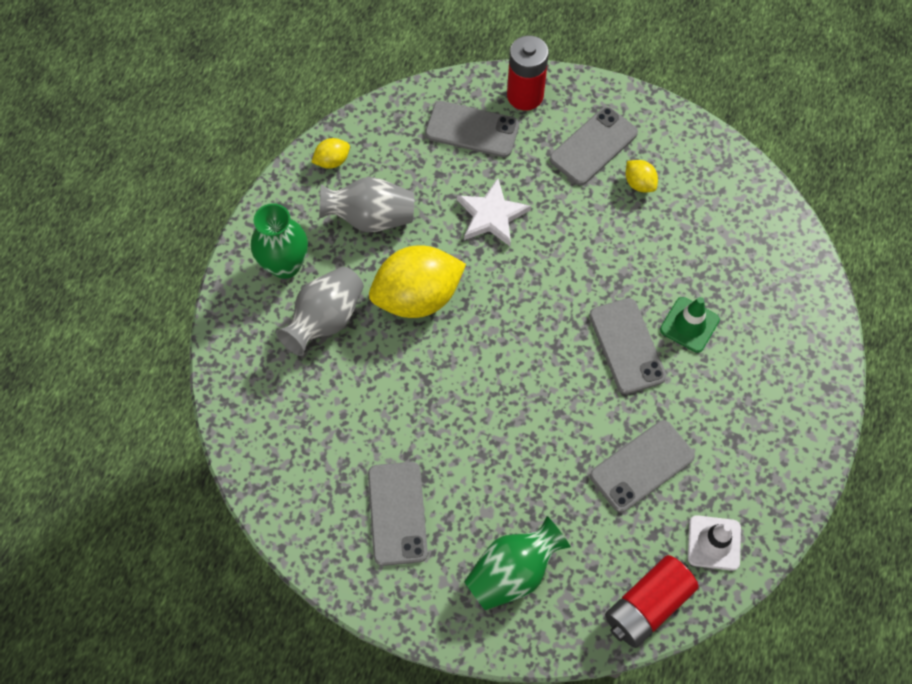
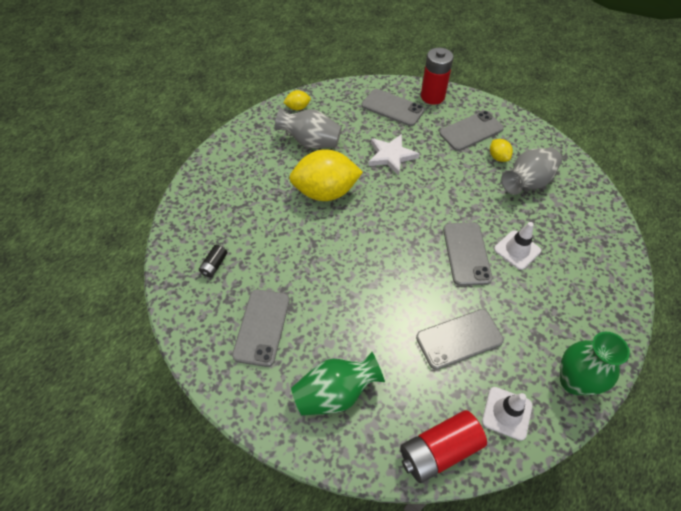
camera: 15 degrees right, 10 degrees down
(285, 265) = (245, 156): green vase -> green vase (573, 381)
(305, 445) = (214, 265): none -> black battery
(325, 320) = (259, 192): grey vase -> grey vase (527, 182)
(689, 325) = (517, 250): green traffic cone -> white traffic cone

